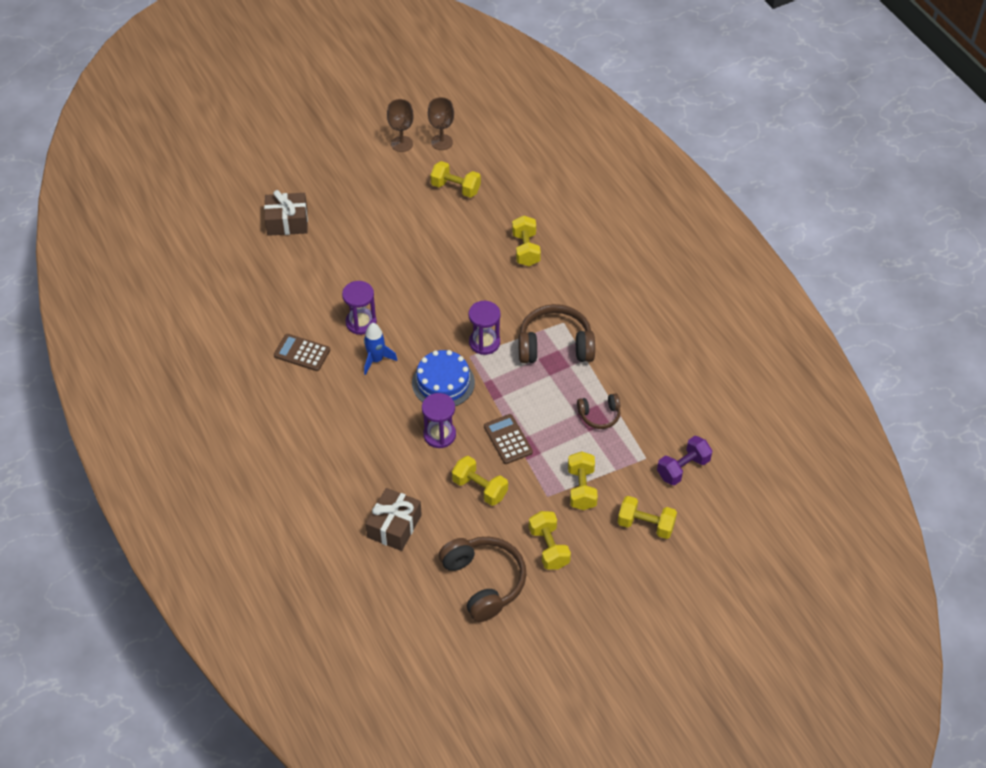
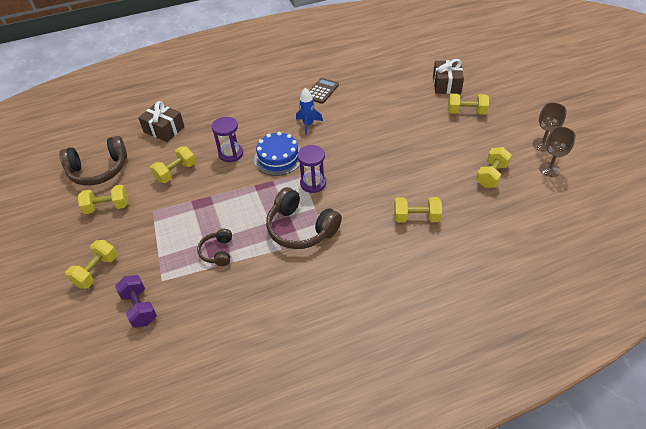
camera: 100 degrees right, 5 degrees down
(361, 322) = (344, 118): purple hourglass -> none
(508, 439) = (213, 191): brown calculator -> none
(555, 345) = (301, 228): brown headphones -> brown headphones turned 120 degrees clockwise
(581, 488) = (150, 232): yellow dumbbell -> yellow dumbbell (466, 112)

